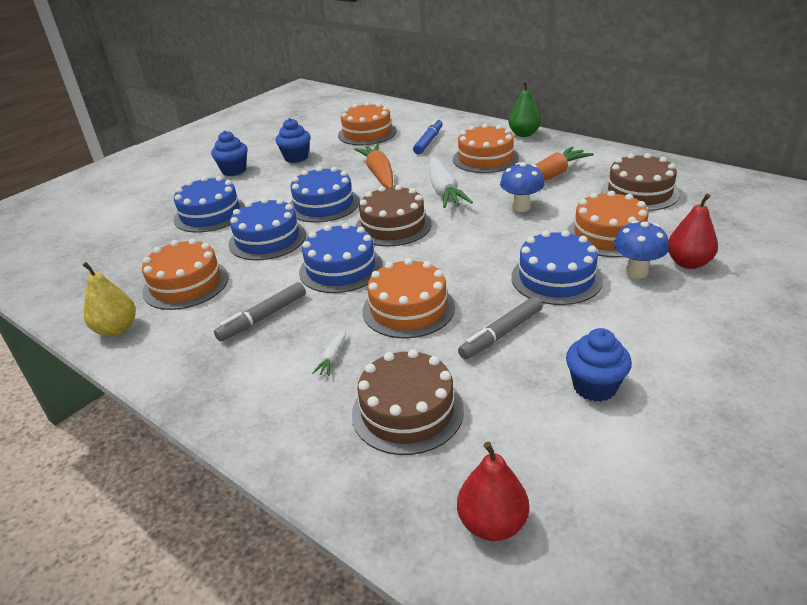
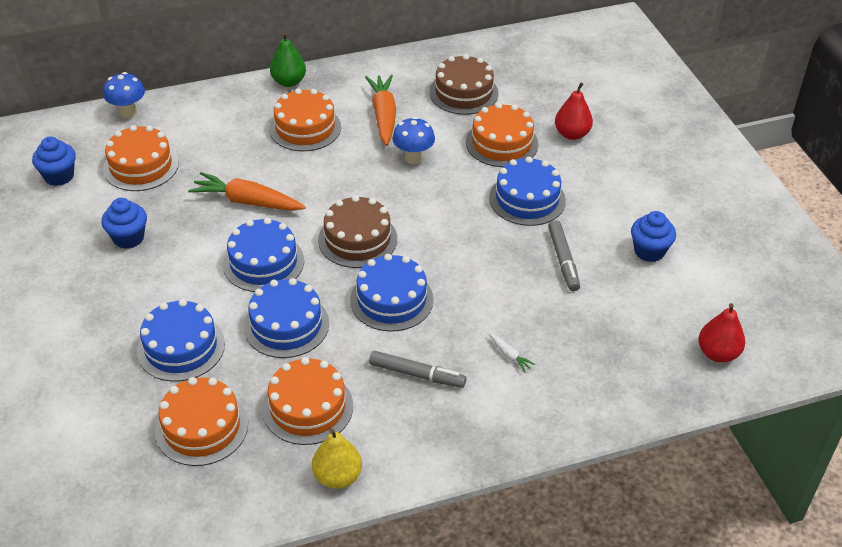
camera: 60 degrees left, 10 degrees up
(234, 170) = (94, 295): blue cupcake -> blue cupcake (59, 176)
(263, 317) = (417, 374): grey marker -> grey marker turned 60 degrees counterclockwise
(407, 411) = (600, 343): brown cake -> none
(408, 309) = (488, 289): orange cake -> orange cake (201, 427)
(428, 141) = (221, 139): blue marker -> none
(444, 191) = (333, 181): white carrot -> none
(636, 272) = (558, 161): blue mushroom -> blue mushroom (128, 112)

